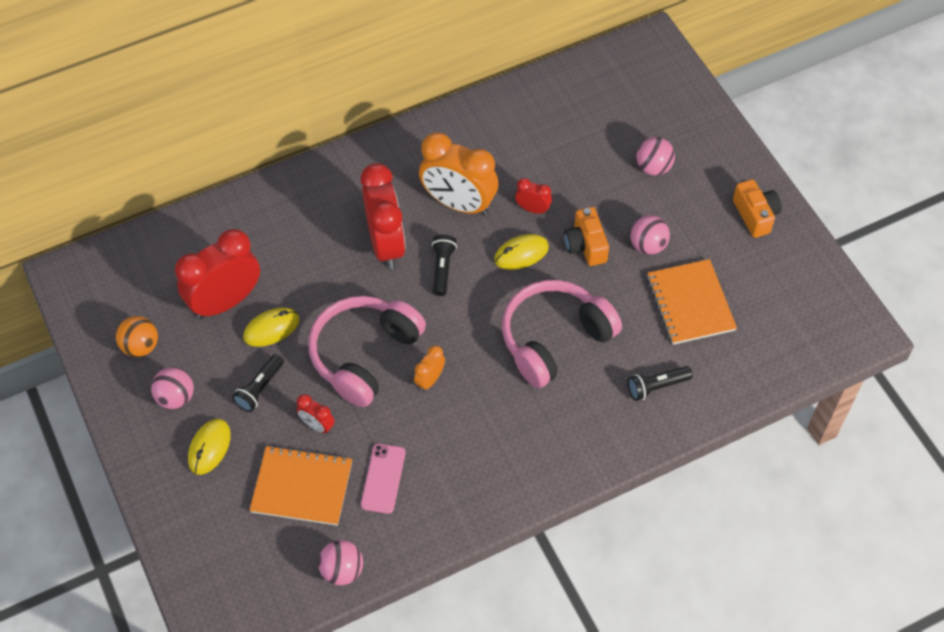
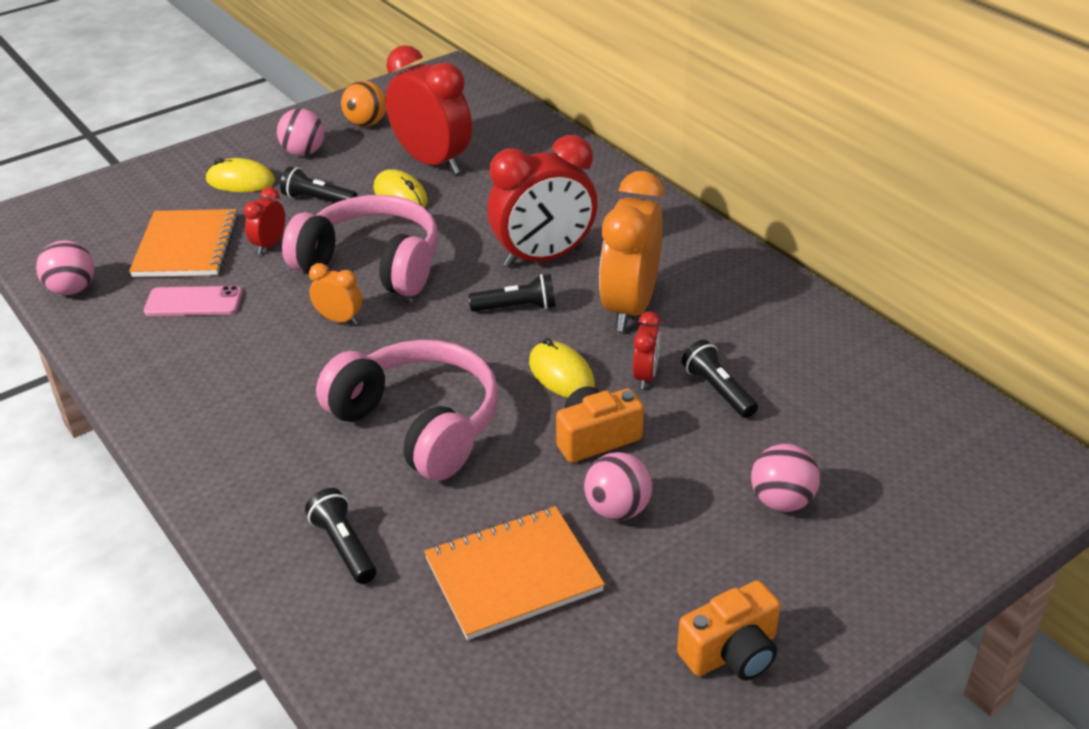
camera: 80 degrees right, 20 degrees down
(554, 174) = (718, 390): none -> black flashlight

